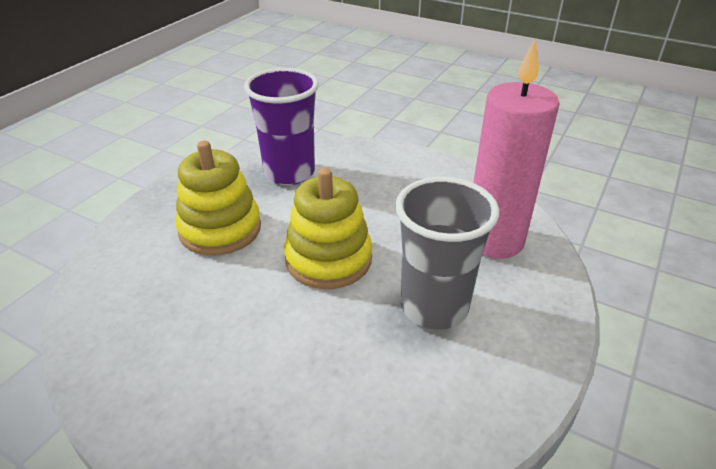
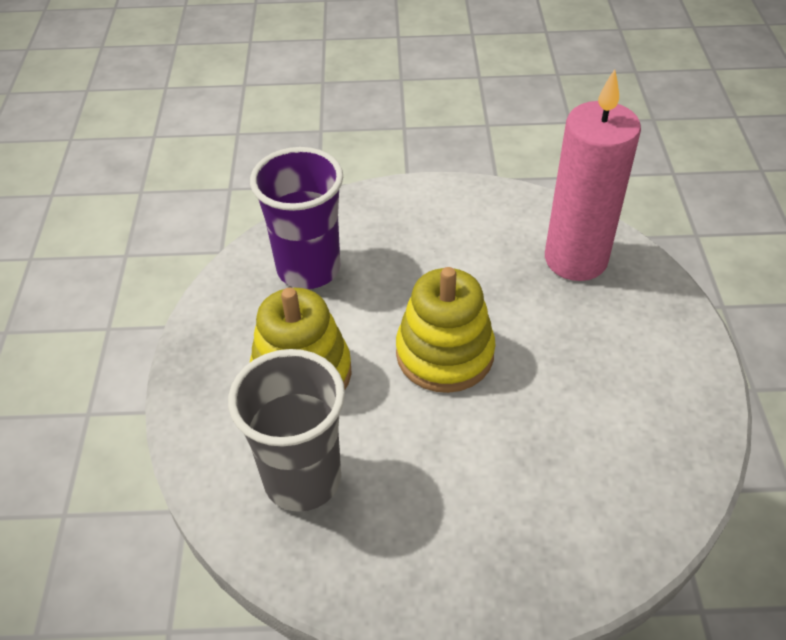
camera: 30 degrees left, 10 degrees up
(434, 307) = (579, 356): grey cup -> grey cup (302, 479)

